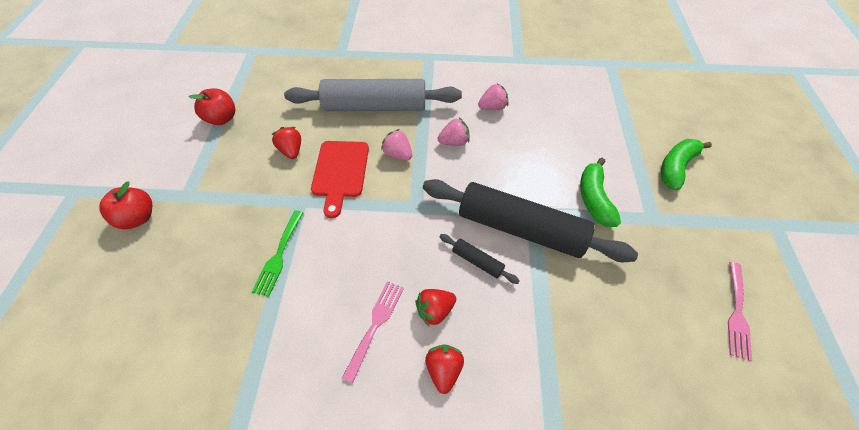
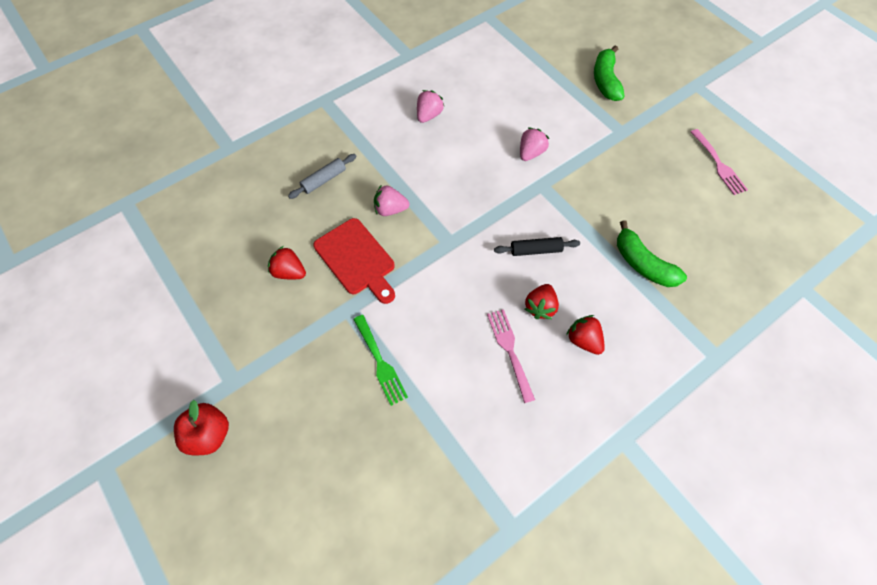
camera: 40 degrees left, 5 degrees up
(222, 118) = (180, 291): red apple -> none
(375, 106) = (324, 180): grey rolling pin -> grey rolling pin, size x0.41
(454, 142) = (427, 167): pink strawberry -> pink strawberry (531, 153)
(520, 228) = (542, 203): black rolling pin -> none
(594, 198) = (572, 144): green banana -> green banana (643, 264)

